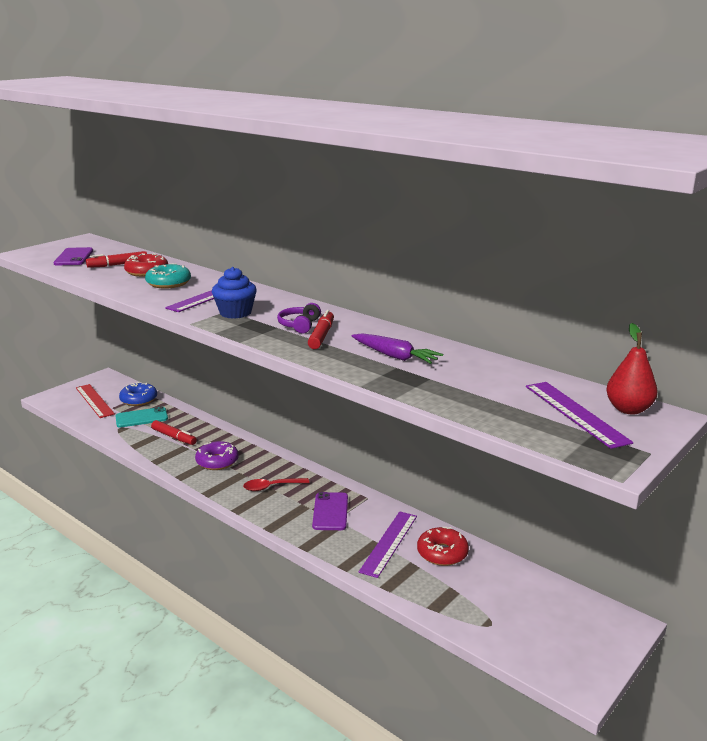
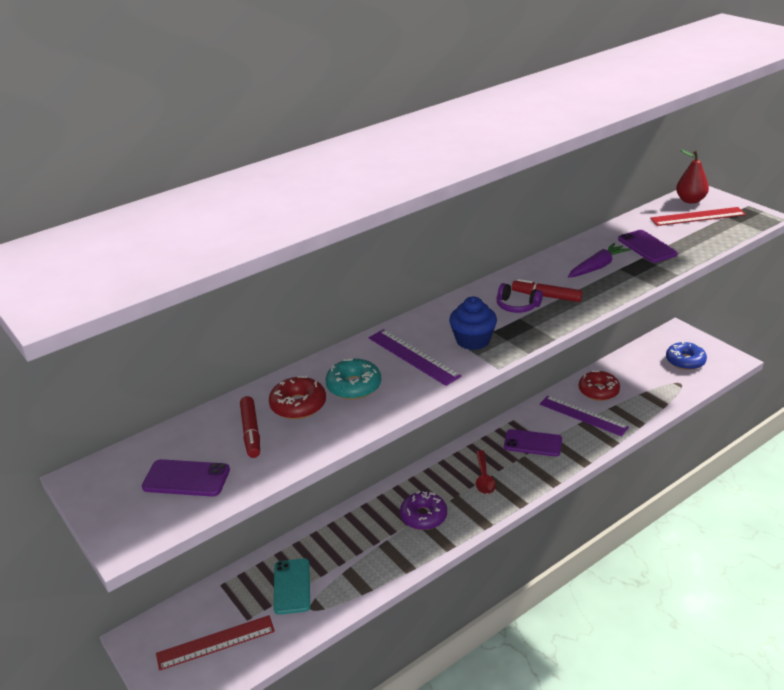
camera: 75 degrees left, 10 degrees up
(139, 400) = (236, 592): blue donut -> blue donut (685, 361)
(174, 437) = (355, 553): red marker -> none
(460, 381) = (647, 247): none -> purple phone
(575, 413) = (698, 217): purple ruler -> red ruler

